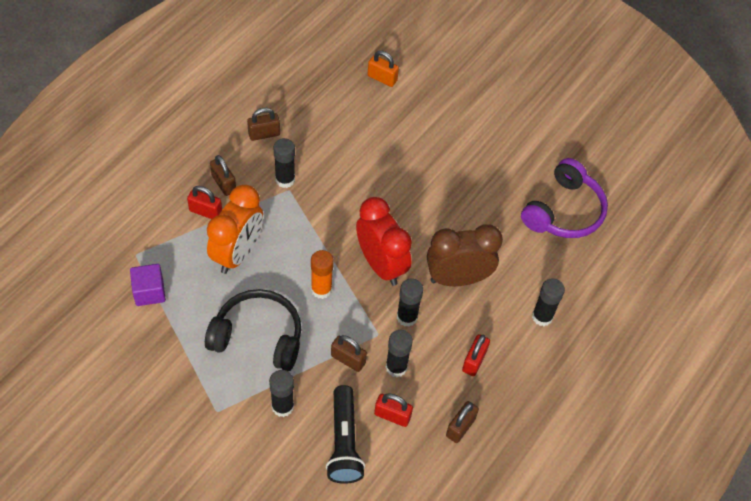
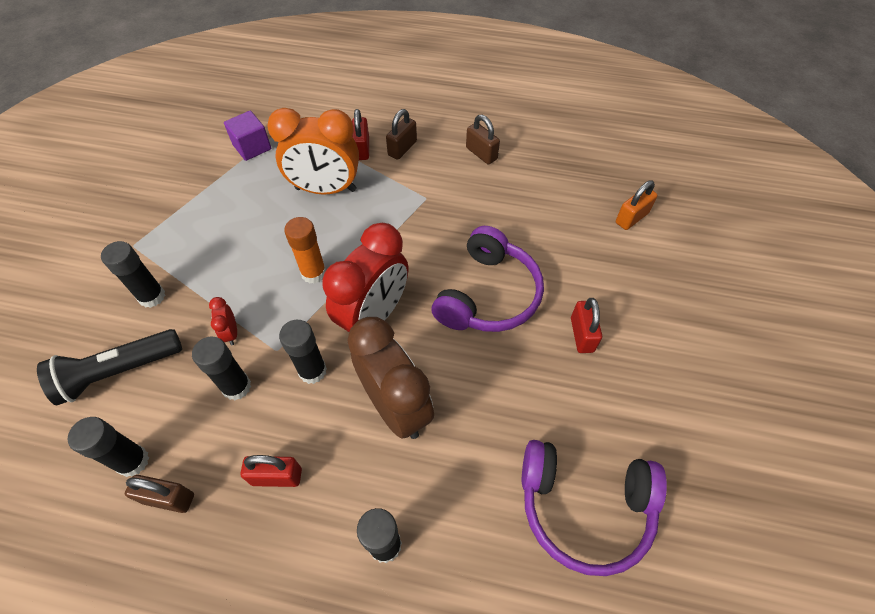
camera: 70 degrees right, 0 degrees up
(258, 337) = (232, 243): black headphones -> none
(285, 180) = (436, 190): black glue stick -> black glue stick (133, 461)
(348, 359) = (231, 333): brown padlock -> red clock
(382, 78) = (631, 218): orange padlock -> orange padlock turned 45 degrees clockwise
(392, 415) = (167, 409): red padlock -> red padlock (582, 335)
(400, 191) = (488, 295): none -> purple headphones

